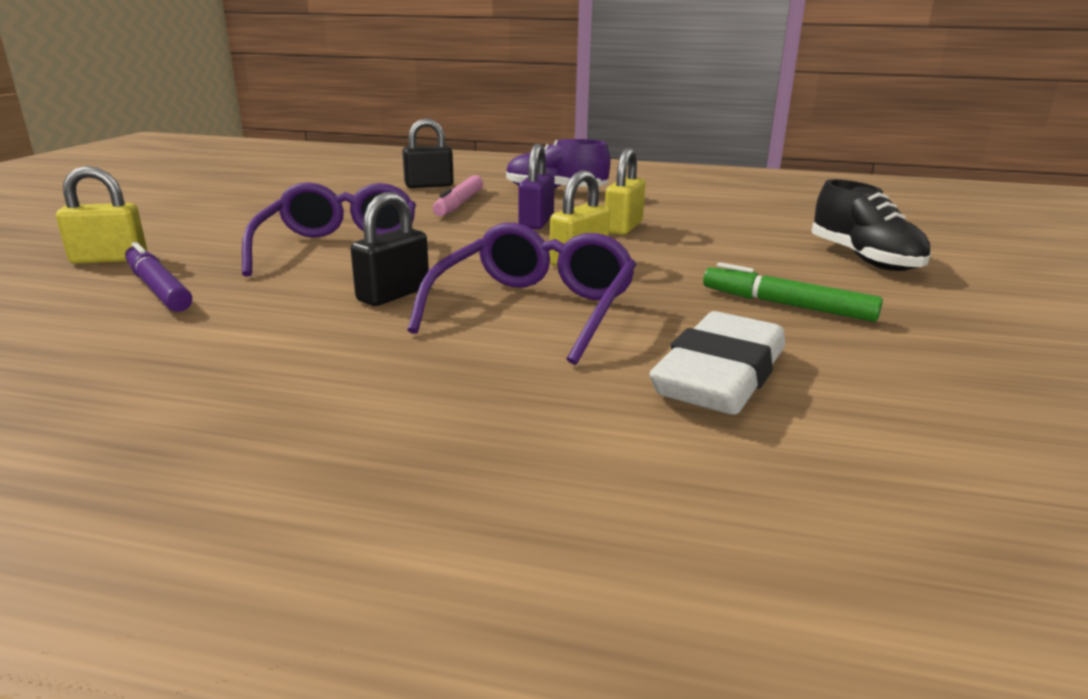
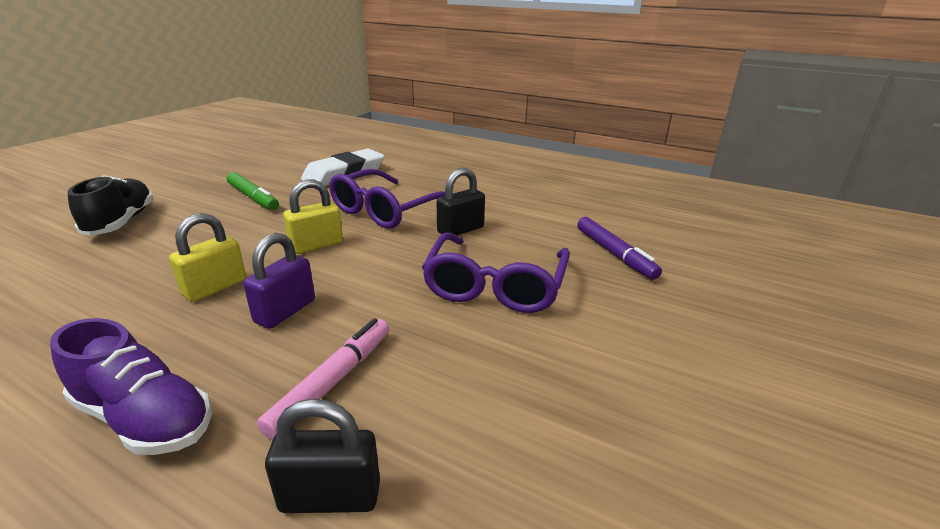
camera: 165 degrees left, 5 degrees up
(109, 259) = (690, 297): yellow padlock -> none

